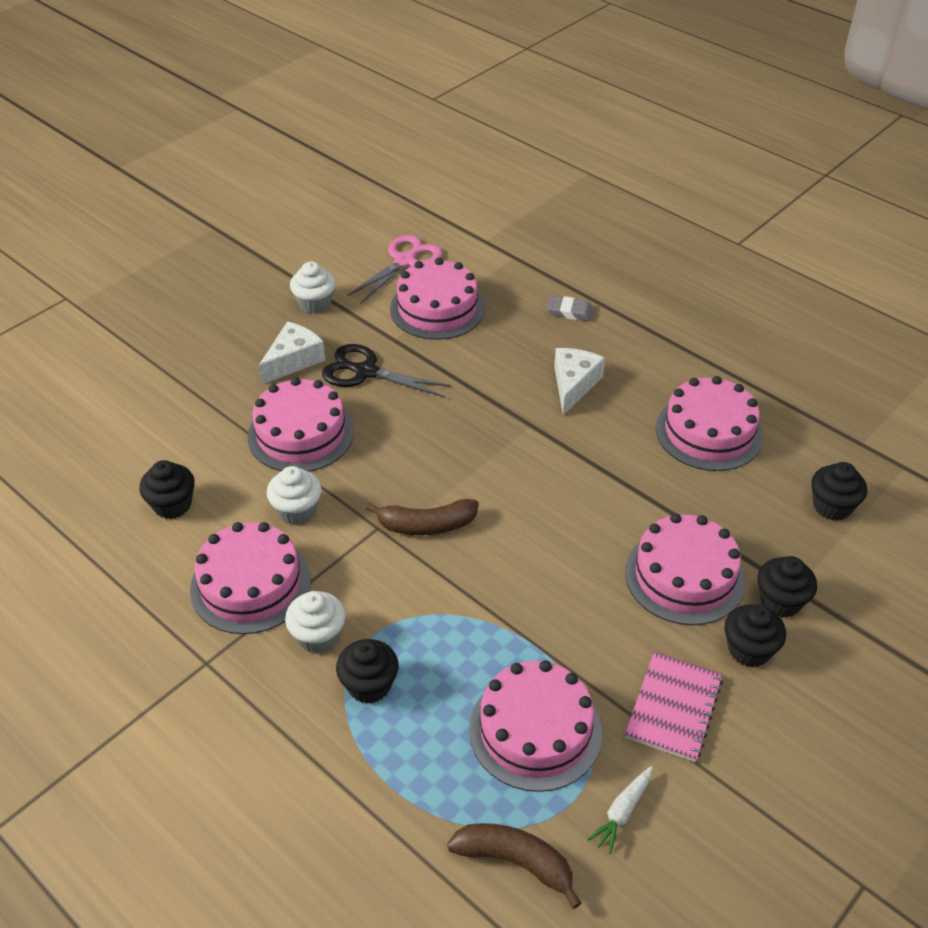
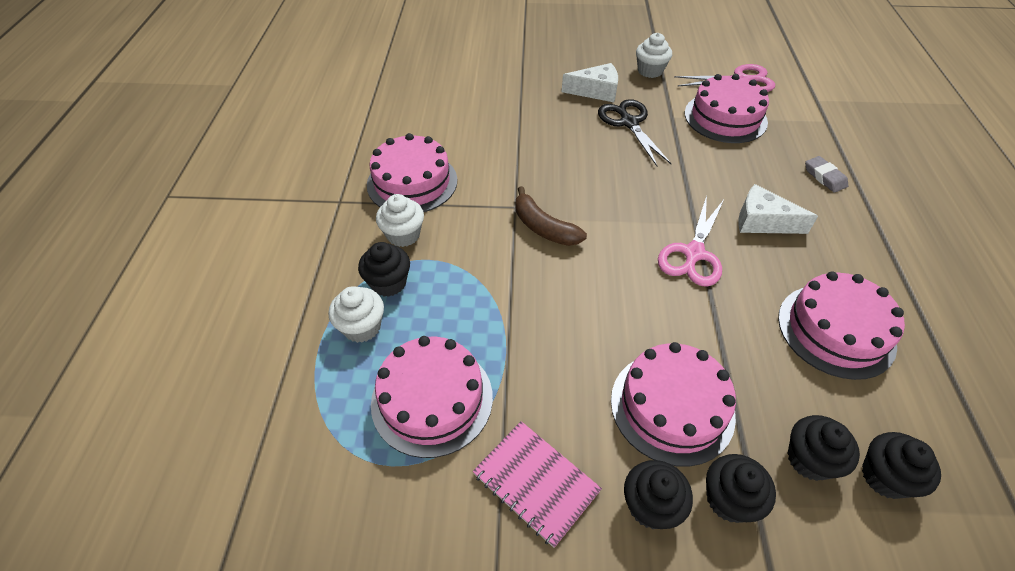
camera: 50 degrees right, 5 degrees up
(172, 505) = (435, 117): black cupcake -> black cupcake (809, 459)
(297, 510) = (487, 165): white cupcake -> white cupcake (362, 327)
(301, 434) = (545, 129): pink cake -> none
(515, 862) = (309, 461): brown banana -> none
(561, 451) = (693, 254): none -> pink scissors
(573, 385) = (762, 221): white cheese -> white cheese turned 135 degrees counterclockwise
(622, 812) = (405, 508): white carrot -> none
(673, 708) = (536, 483): pink notebook -> pink notebook turned 60 degrees clockwise

